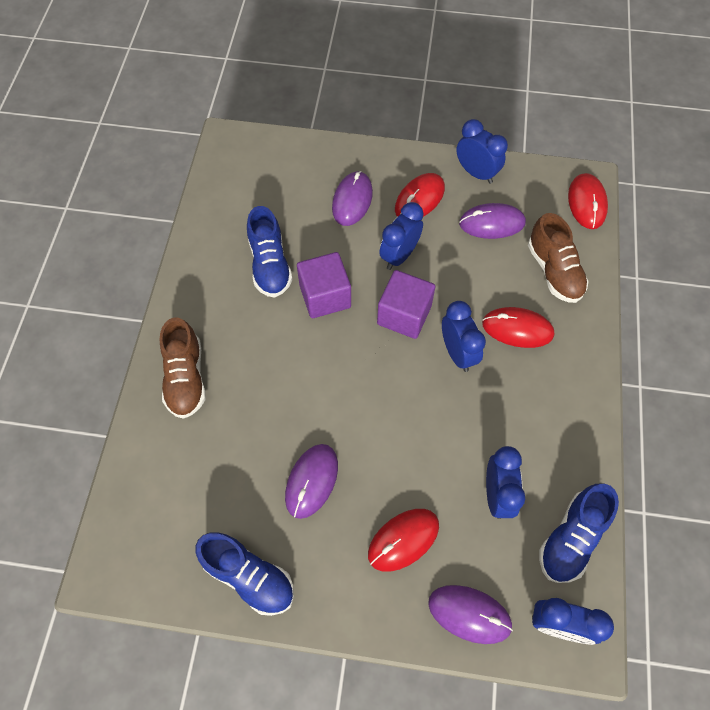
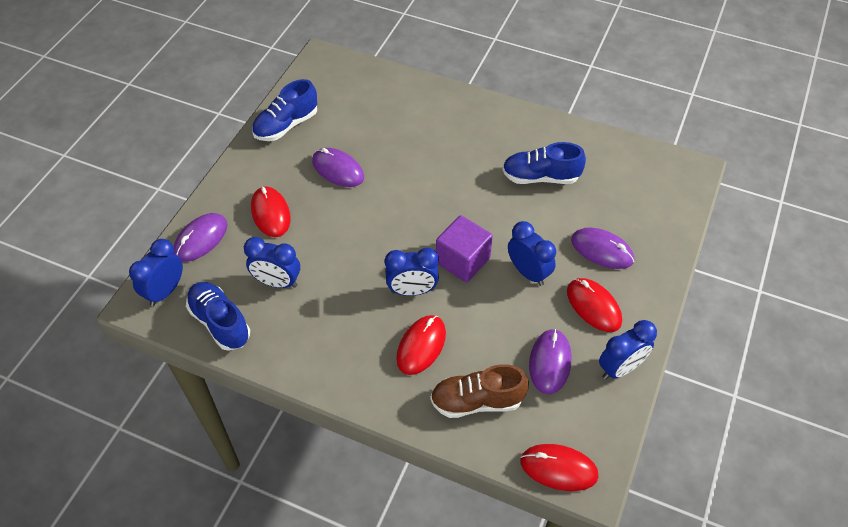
camera: 105 degrees right, 10 degrees down
(186, 378) = (448, 112): brown shoe -> none
(325, 296) = (498, 208): purple cube -> none

